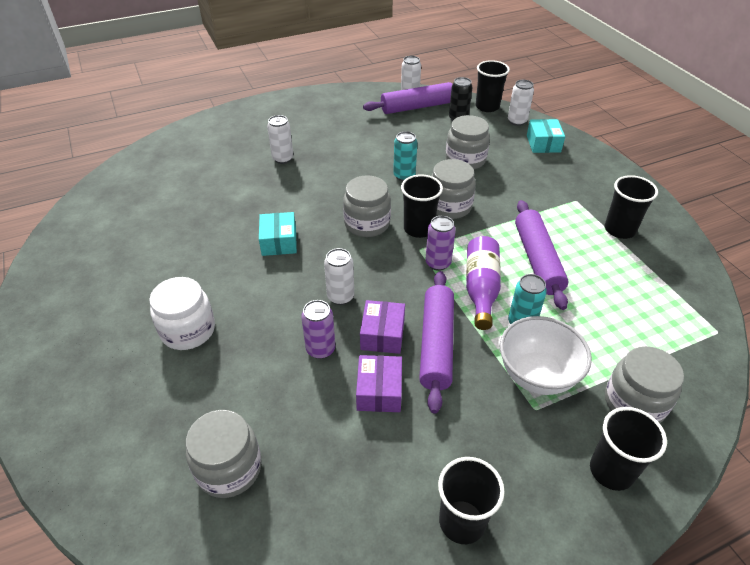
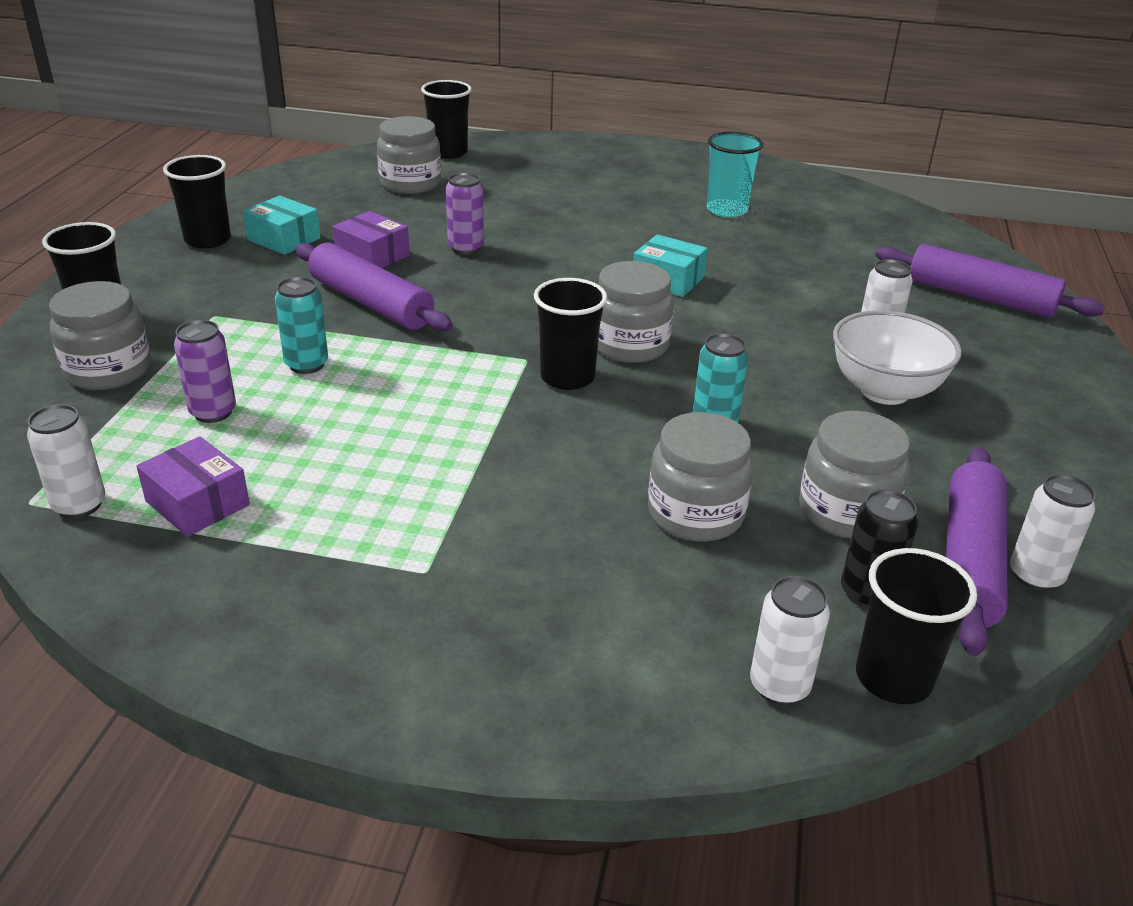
camera: 125 degrees right, 10 degrees down
(146, 260) = (726, 210): none -> turquoise cup
(188, 330) = (586, 204): white jar -> none
(340, 297) = (520, 281): white can -> white can (79, 505)
(382, 334) = (432, 282): purple box -> purple box (197, 503)
(438, 263) = (482, 360): purple can -> purple can (213, 412)
(449, 206) = (583, 427): grey jar -> grey jar (846, 511)
(481, 289) = (395, 367): purple bottle -> none
(536, 375) = (239, 336): white bowl -> white bowl (884, 391)
(537, 260) = (370, 437): purple rolling pin -> purple rolling pin (980, 297)
(543, 143) = (644, 663): turquoise box -> turquoise box (284, 239)
(619, 230) = (296, 566): black cup -> black cup (448, 152)

